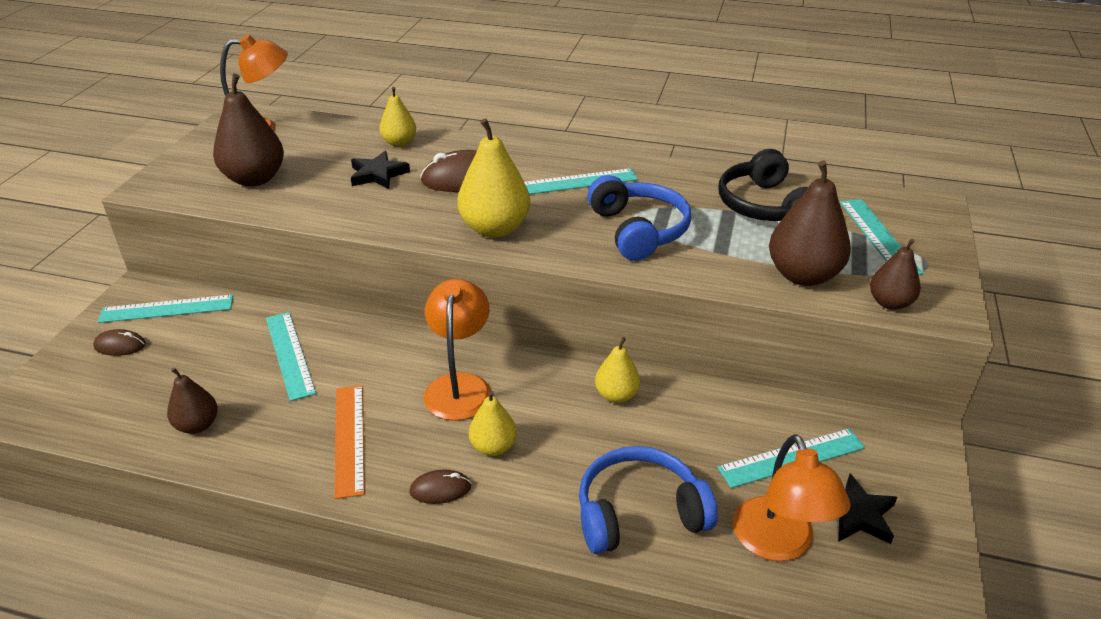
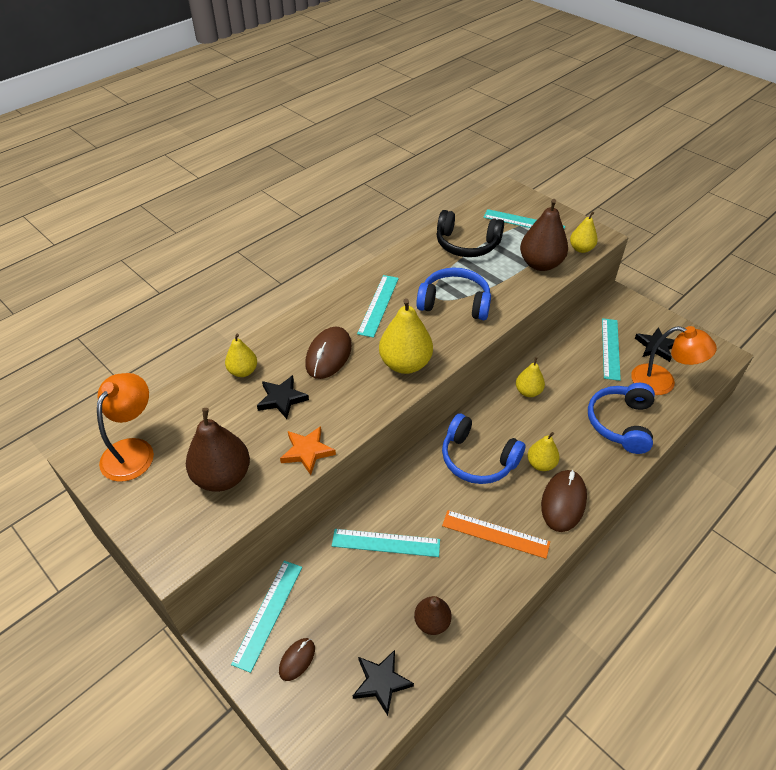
camera: 60 degrees left, 10 degrees up
(109, 412) = (381, 682): none -> black star
(315, 211) = (307, 451): none -> orange star
(440, 489) = (563, 502): brown mouse -> brown mouse, size x1.82
(459, 386) = (477, 459): orange lamp -> blue headphones
(889, 303) = (581, 249): brown pear -> yellow pear

